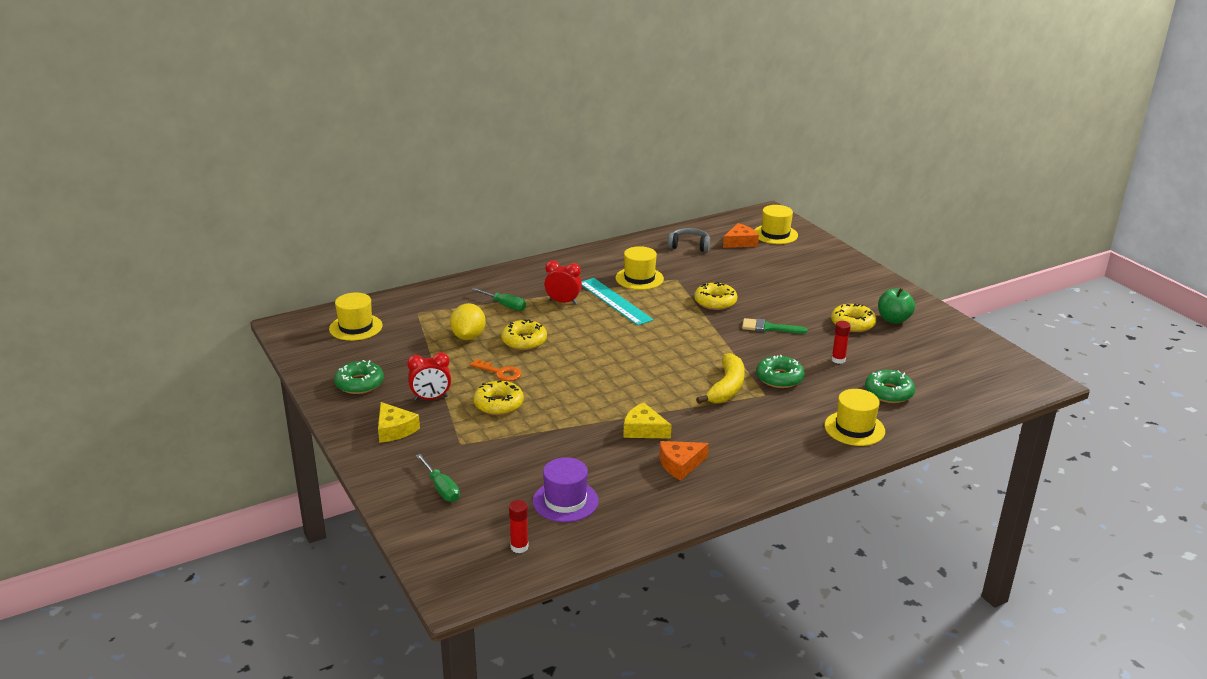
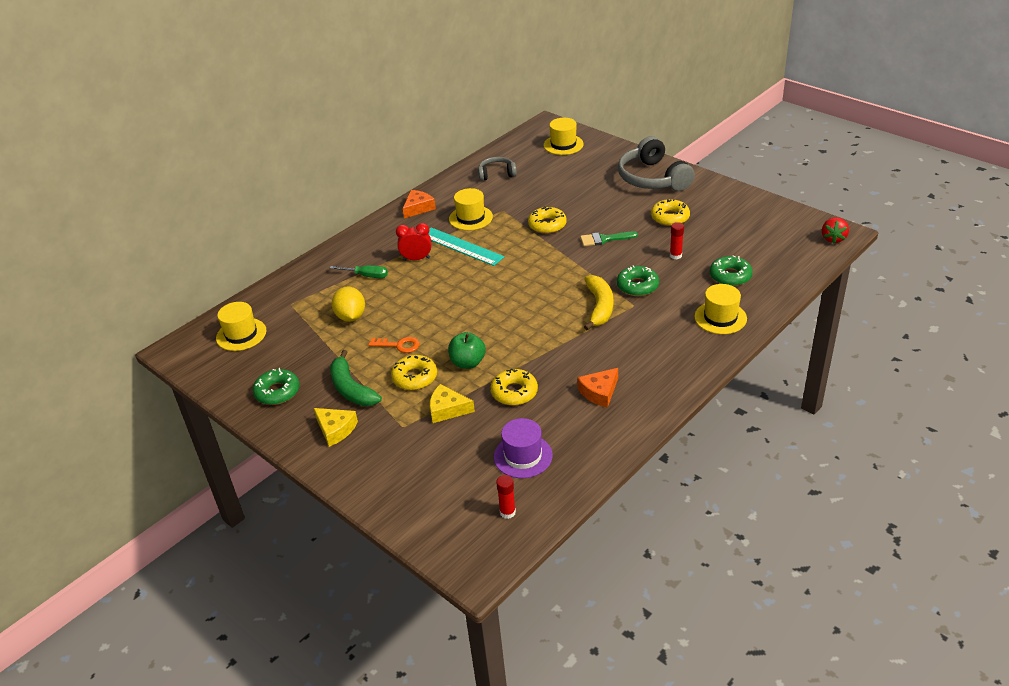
camera: 15 degrees left, 10 degrees up
(431, 398) = (351, 389): red clock -> green banana
(441, 488) = (410, 476): green screwdriver -> none
(524, 341) = (403, 307): yellow donut -> yellow donut (514, 392)
(643, 429) = (552, 367): yellow cheese -> yellow cheese (447, 409)
(740, 242) = (538, 160): orange cheese -> orange cheese (418, 208)
(854, 284) = (652, 178): none -> grey headphones
(893, 319) = (700, 205): green apple -> green apple (467, 363)
(1030, 384) = (833, 238): none -> red strawberry

